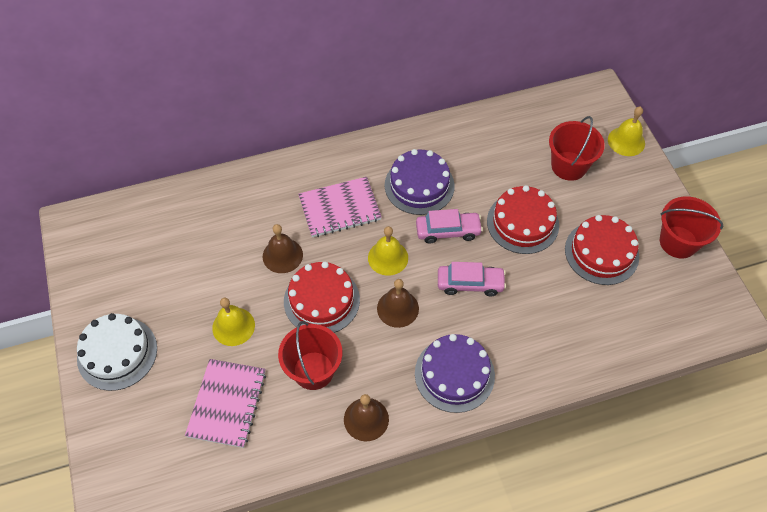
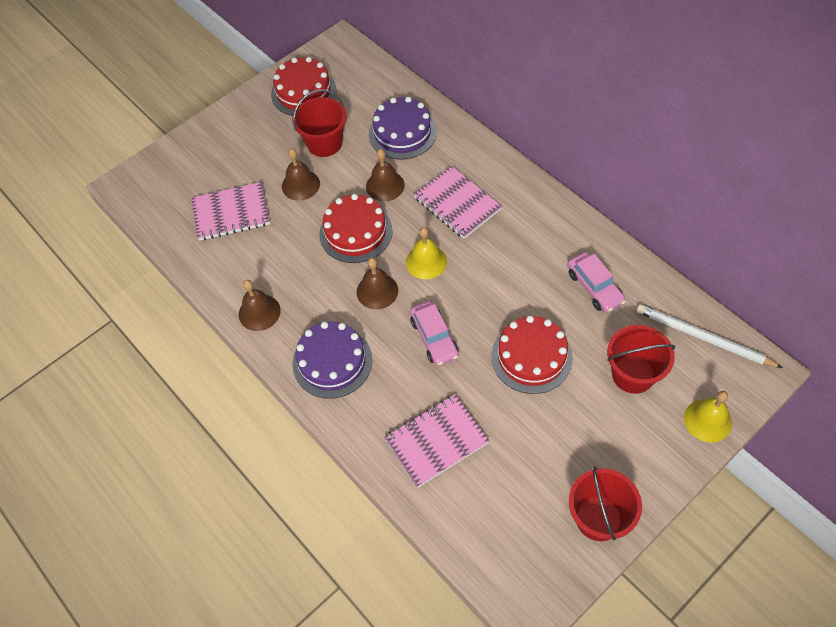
camera: 70 degrees right, 0 degrees up
(117, 353) = (243, 126): white cake -> none
(233, 326) = (300, 185): yellow bell -> brown bell
(313, 370) = (286, 256): red bucket -> red bucket (324, 143)
(419, 185) = (522, 253): purple cake -> purple cake (402, 133)
(448, 231) = (483, 297): pink car -> pink car (594, 287)
(558, 110) = (703, 337): none -> white pencil
(570, 323) = (436, 441): none -> pink notebook
(601, 252) = (538, 443): red cake -> red cake (303, 92)

